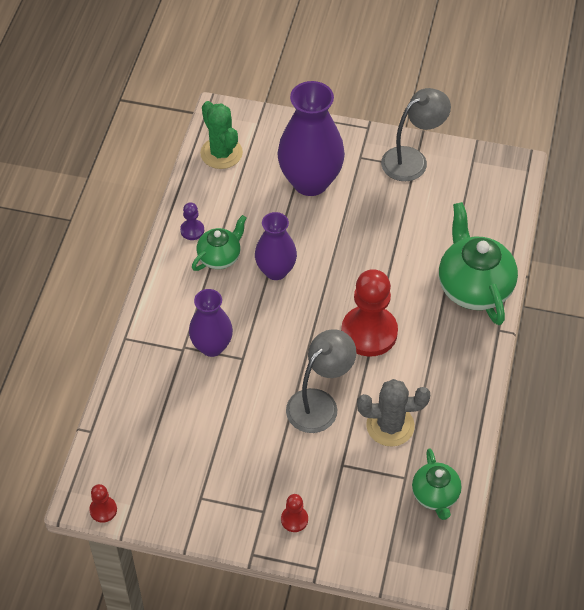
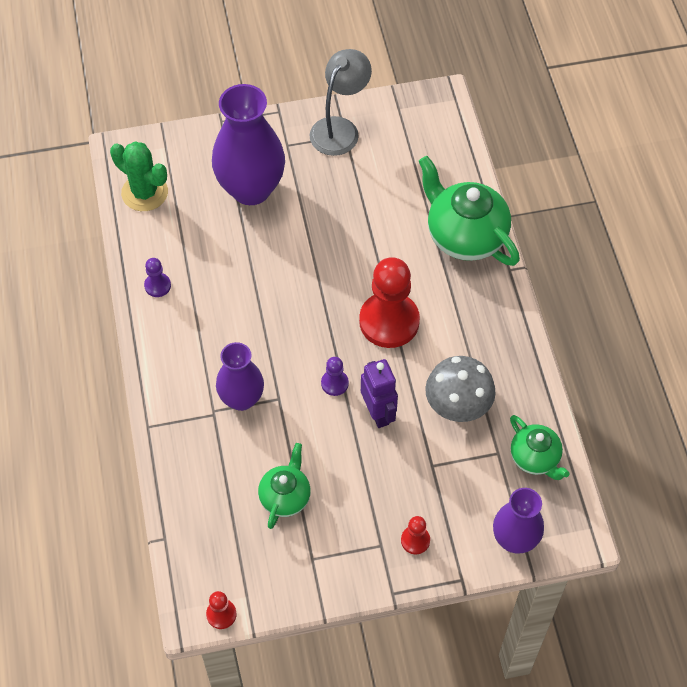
camera: 25 degrees left, 5 degrees up
(220, 257) = (201, 302): green teapot -> green teapot (285, 497)
(276, 271) = (264, 294): purple vase -> purple vase (514, 539)
(295, 364) = (334, 383): none -> purple pawn
(319, 403) = (378, 413): grey lamp -> purple robot
(390, 426) = (457, 407): grey cactus -> grey mushroom

